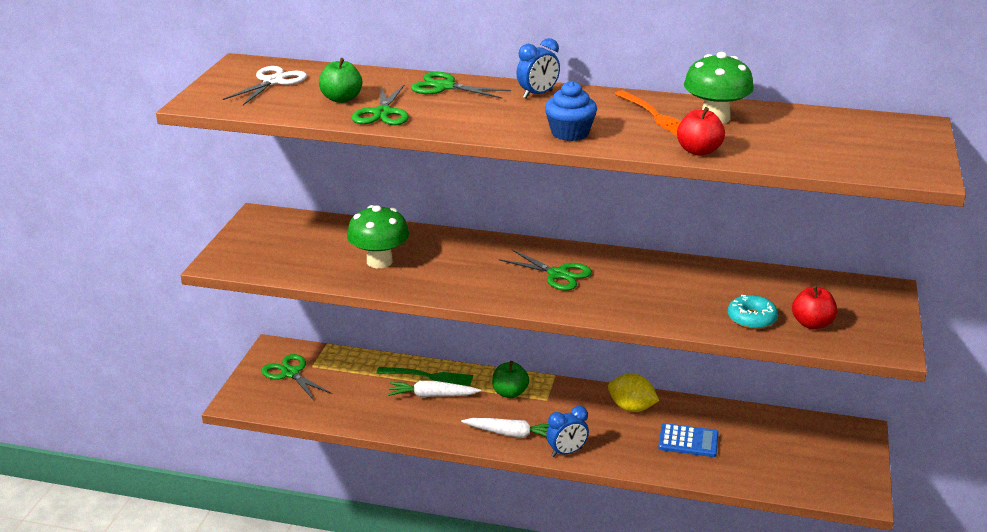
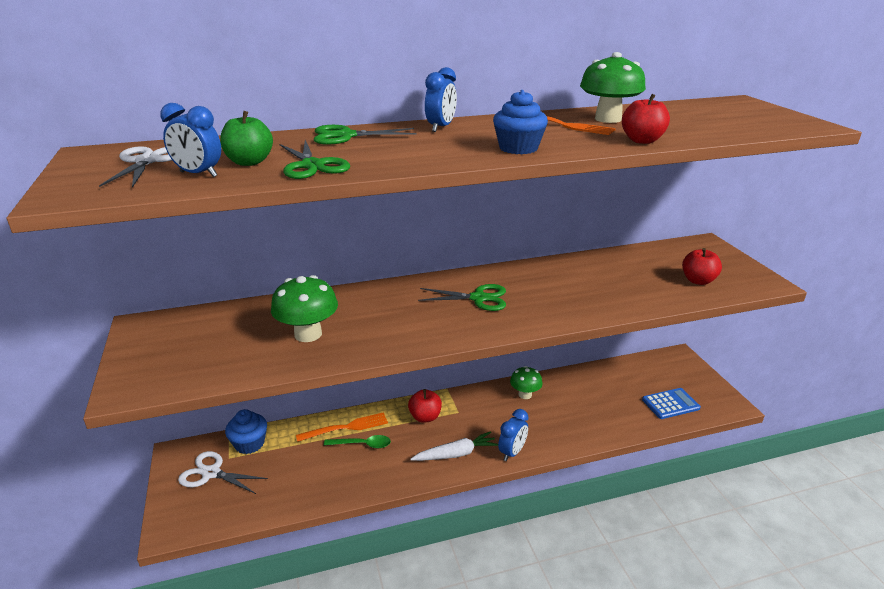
camera: 30 degrees left, 0 degrees up
(291, 373) = (211, 473): green scissors -> white scissors
(296, 103) = (198, 174): none -> blue clock
(336, 361) = (249, 444): none -> blue cupcake
(428, 376) = (346, 427): green fork -> orange fork
(432, 396) = (362, 444): white carrot -> green spoon
(510, 393) = (425, 417): green apple -> red apple
(631, 408) = (525, 394): yellow lemon -> green mushroom
(688, 441) = (587, 406): blue calculator -> blue calculator (670, 404)
(751, 319) = (657, 289): turquoise donut -> none

